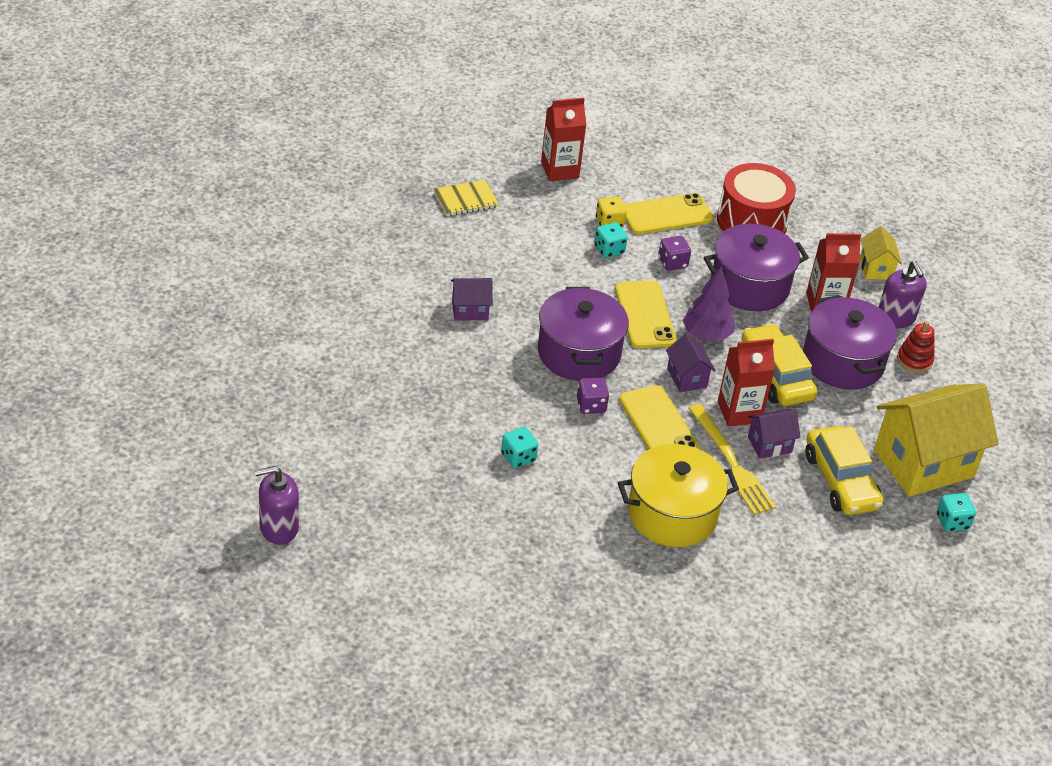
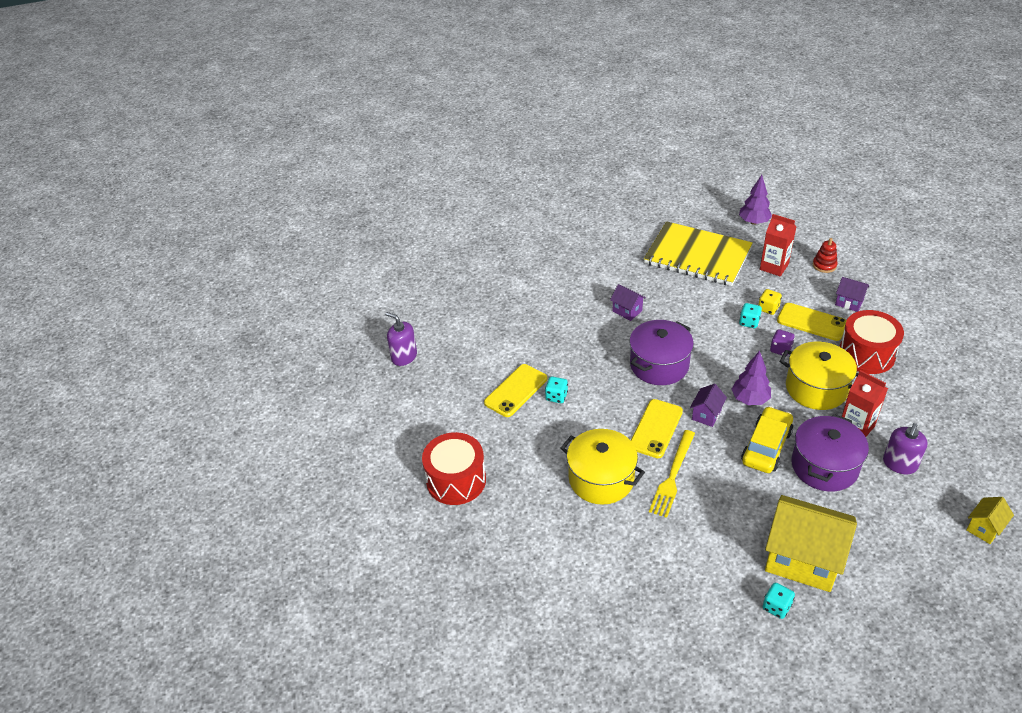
camera: 55 degrees right, 0 degrees up
(466, 200) = (697, 256): yellow notebook -> yellow notebook, size x2.44
(476, 124) = (754, 222): none -> purple tree
(532, 623) = (456, 480): none -> red drum
(591, 405) = (630, 395): purple dice -> none
(645, 315) = (725, 367): yellow phone -> yellow phone (516, 390)
(739, 412) = (714, 452): red carton -> none
(749, 285) = (816, 388): purple pot -> yellow pot
(769, 444) = (710, 481): purple house -> purple house (849, 302)
(840, 481) = (730, 531): yellow car -> none
(876, 268) = (924, 427): yellow house -> yellow house (984, 528)
(914, 360) = (880, 496): red stacking toy -> red stacking toy (824, 265)

